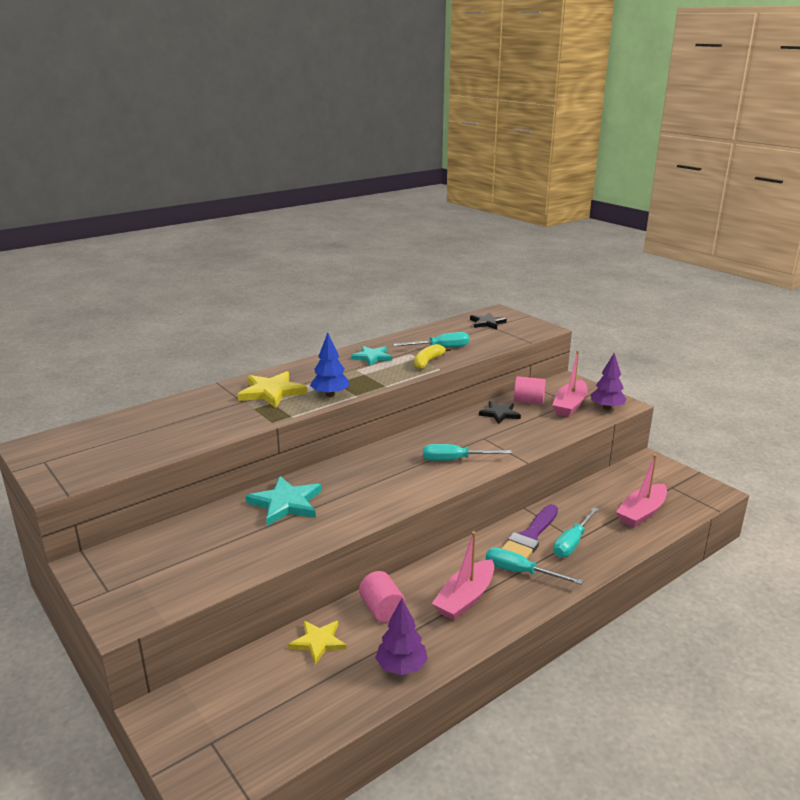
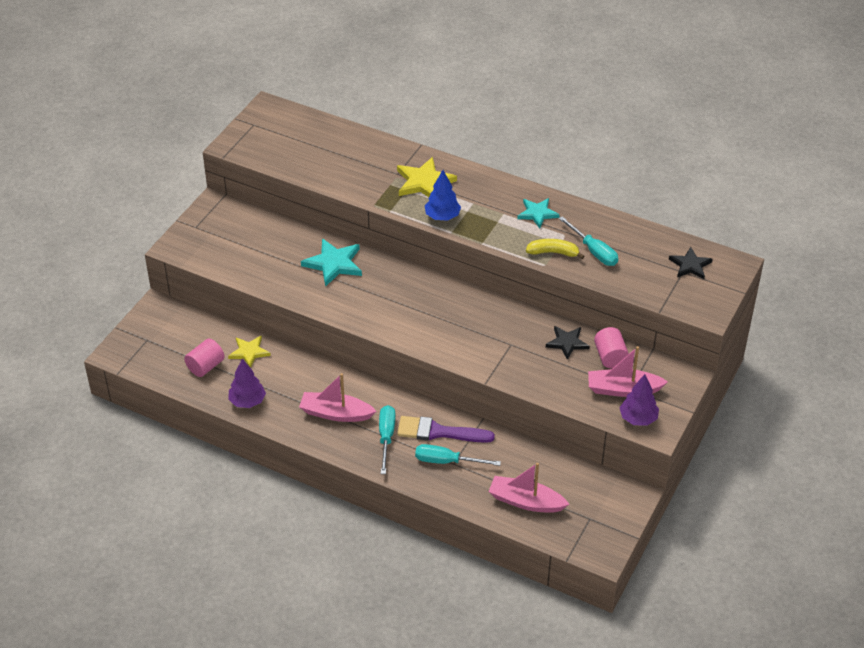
camera: 65 degrees right, 20 degrees up
(382, 609) = (298, 372): pink cylinder -> pink cylinder (205, 366)
(455, 460) = (458, 337): turquoise screwdriver -> none

